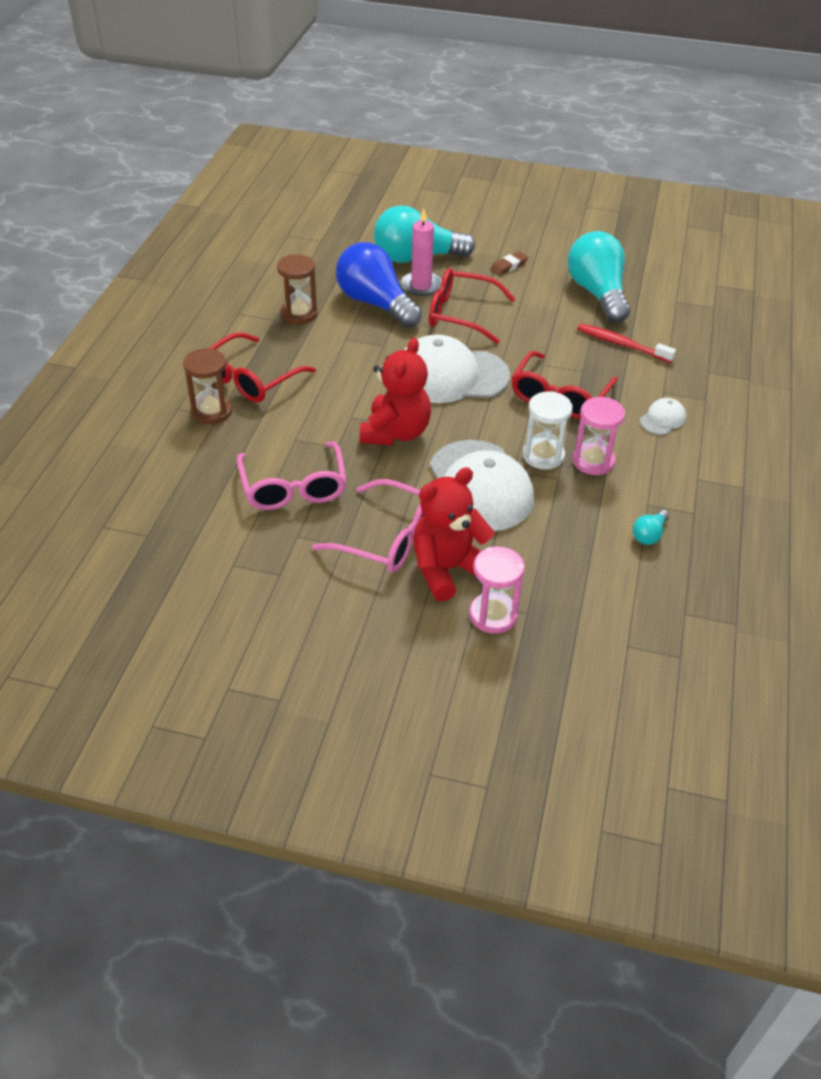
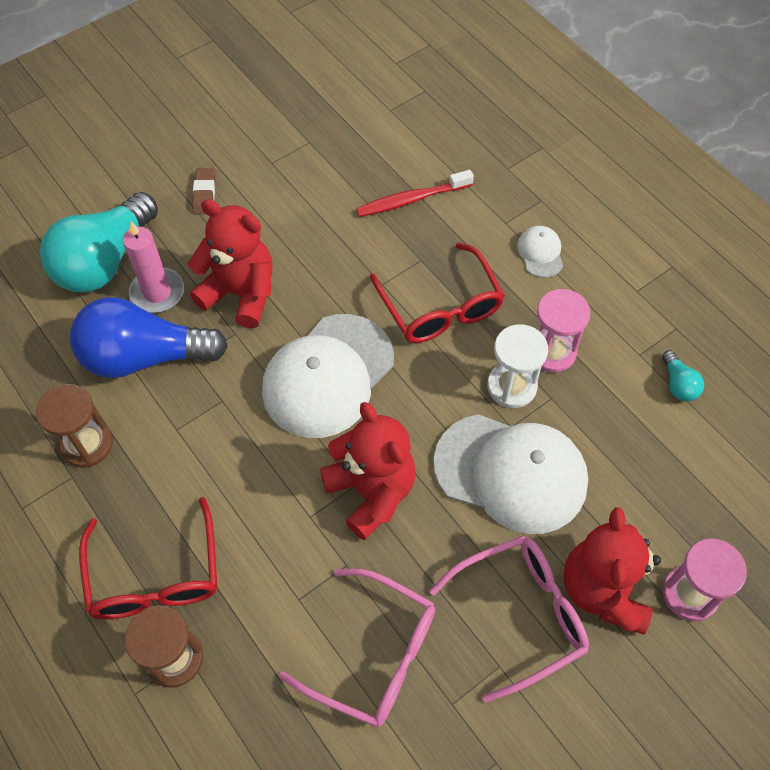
camera: 50 degrees left, 15 degrees up
(461, 314) = (240, 293): red glasses -> red teddy bear
(597, 293) = (320, 158): turquoise light bulb -> none

